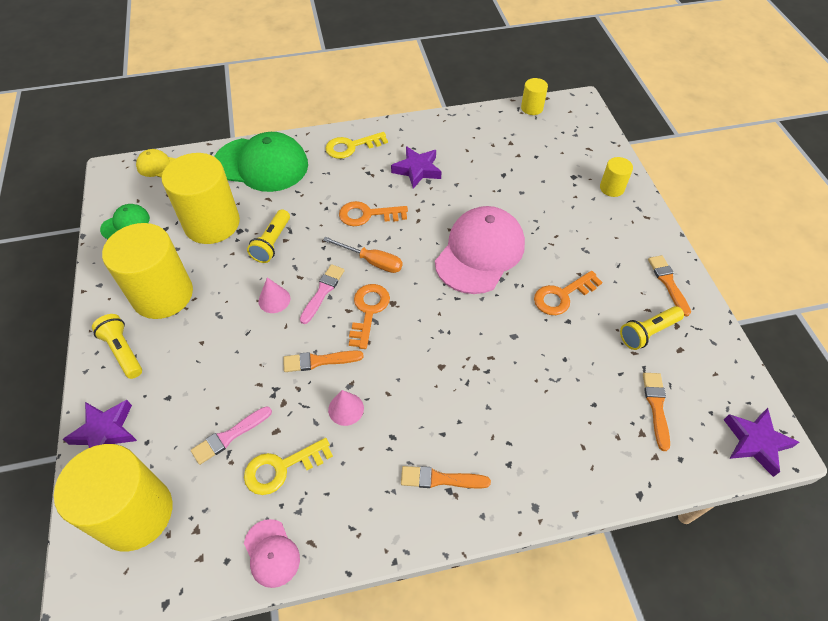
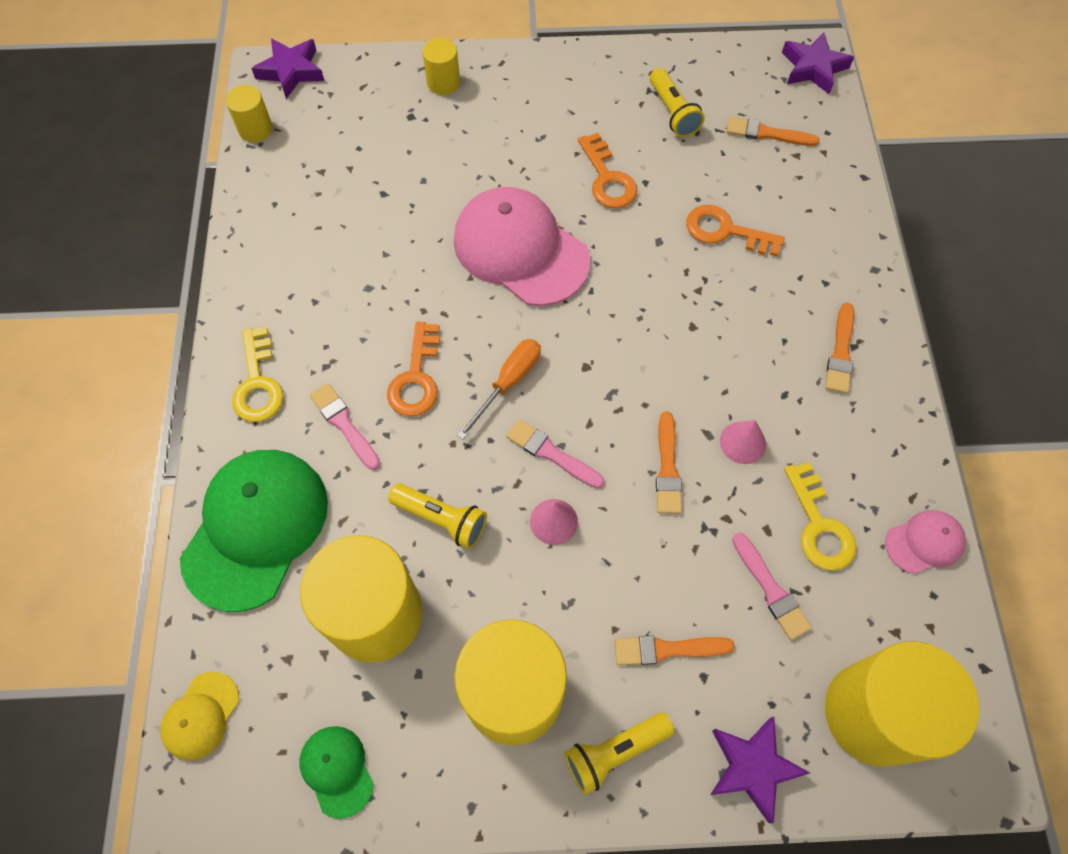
camera: 80 degrees left, 10 degrees up
(330, 188) = (344, 424): none -> pink brush
(368, 311) = (595, 398): orange key -> orange key (725, 231)
(417, 170) = (341, 298): purple star -> purple star (291, 71)
(668, 283) = (607, 73): orange brush -> orange brush (667, 649)

